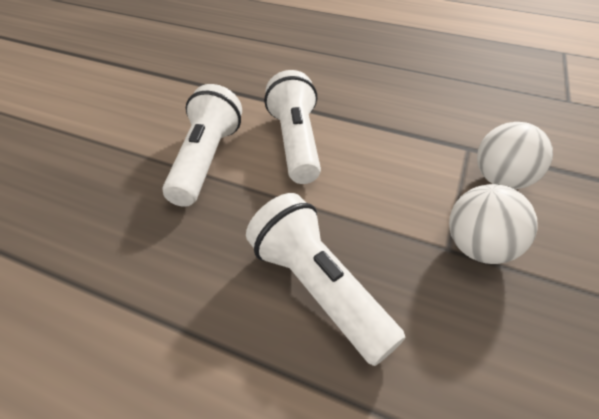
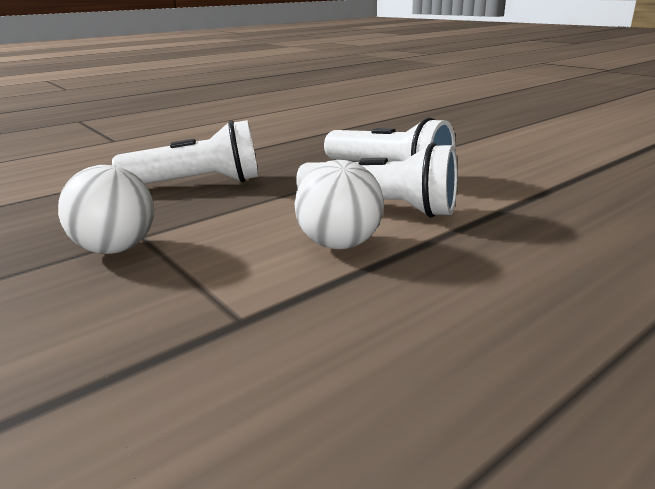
camera: 120 degrees right, 20 degrees down
(500, 180) = (152, 311): white ball -> white ball (339, 244)

